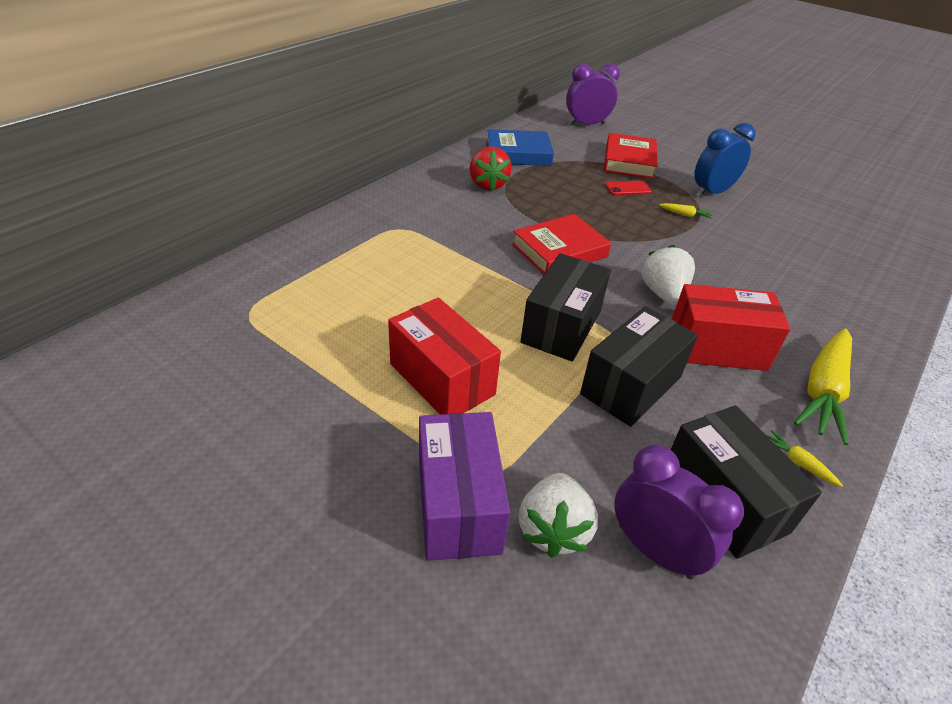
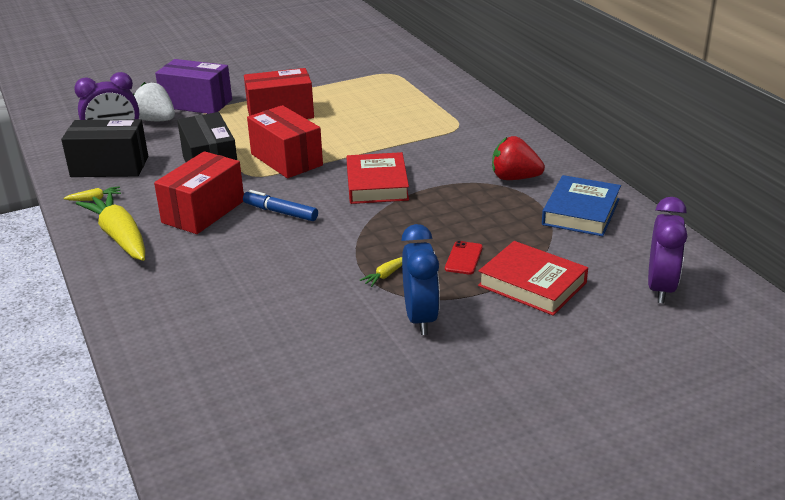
camera: 120 degrees right, 10 degrees down
(561, 326) = (286, 160): black box -> red box
(663, 294) = (280, 212): white strawberry -> blue marker

